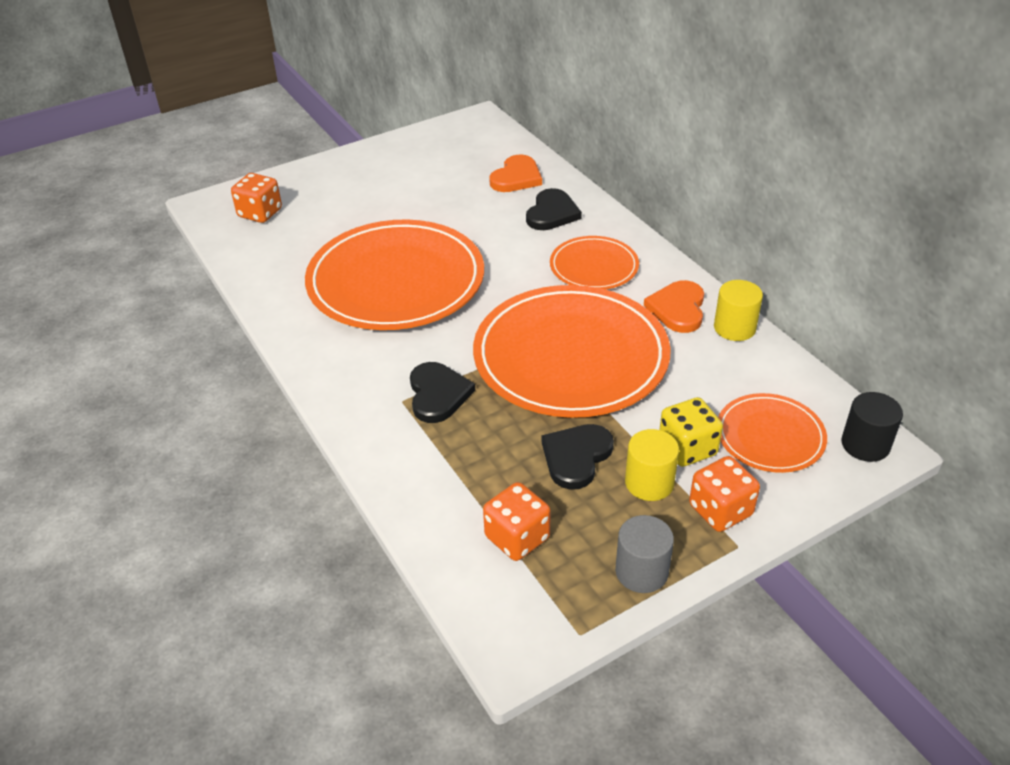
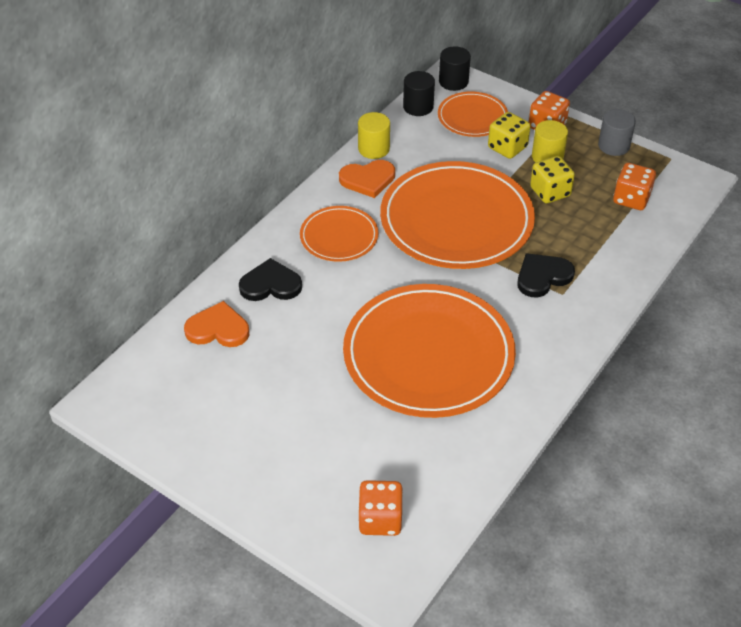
camera: 115 degrees left, 5 degrees up
(576, 457) = (550, 192): black heart -> yellow dice
(812, 390) = (418, 107): none -> black cylinder

